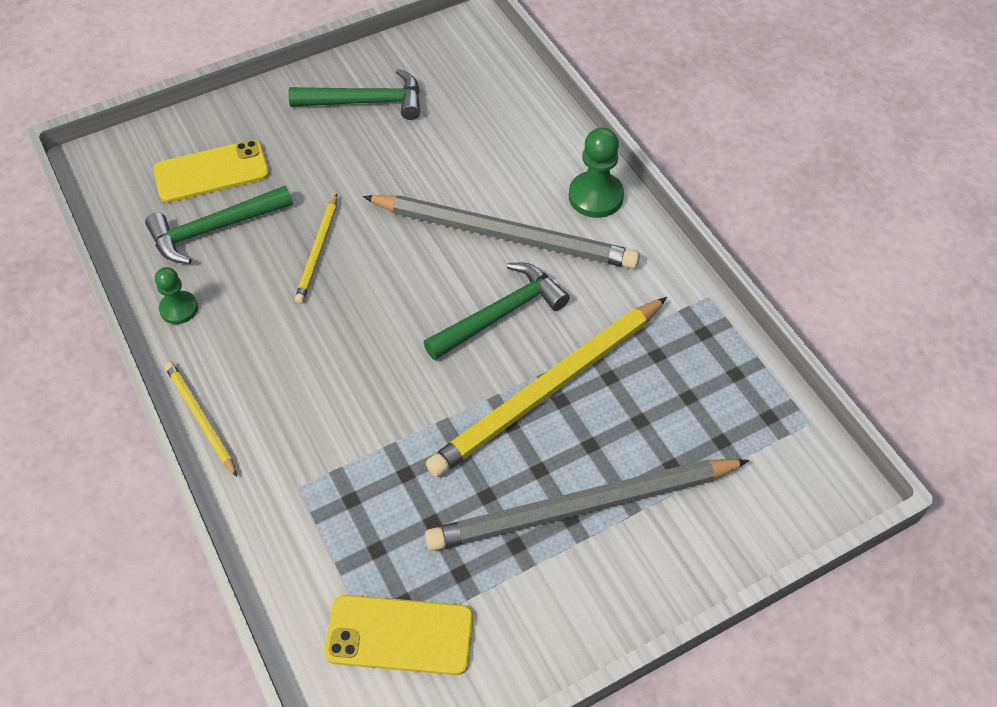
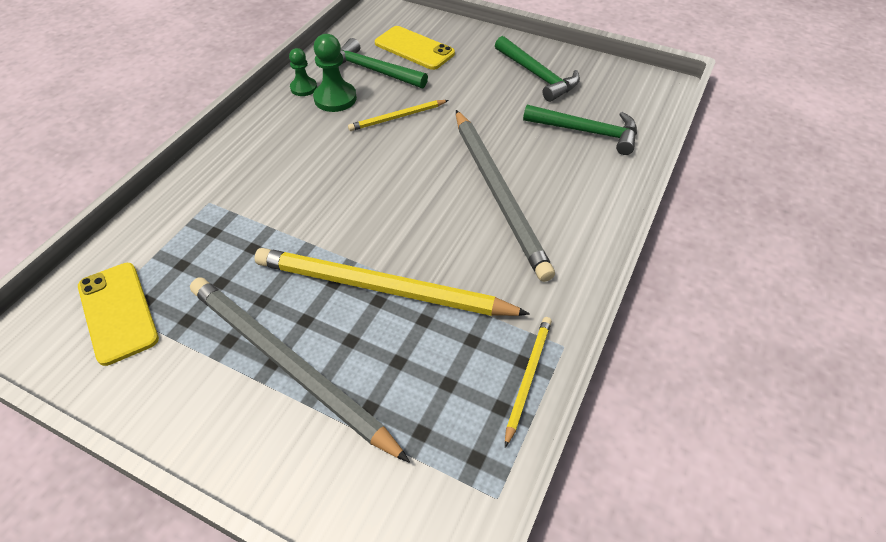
camera: 55 degrees right, 5 degrees down
(200, 418) = (231, 136): yellow pencil -> yellow pencil (528, 377)
(500, 314) = (426, 227): green hammer -> green hammer (587, 132)
(595, 196) = (587, 224): green pawn -> green pawn (335, 98)

